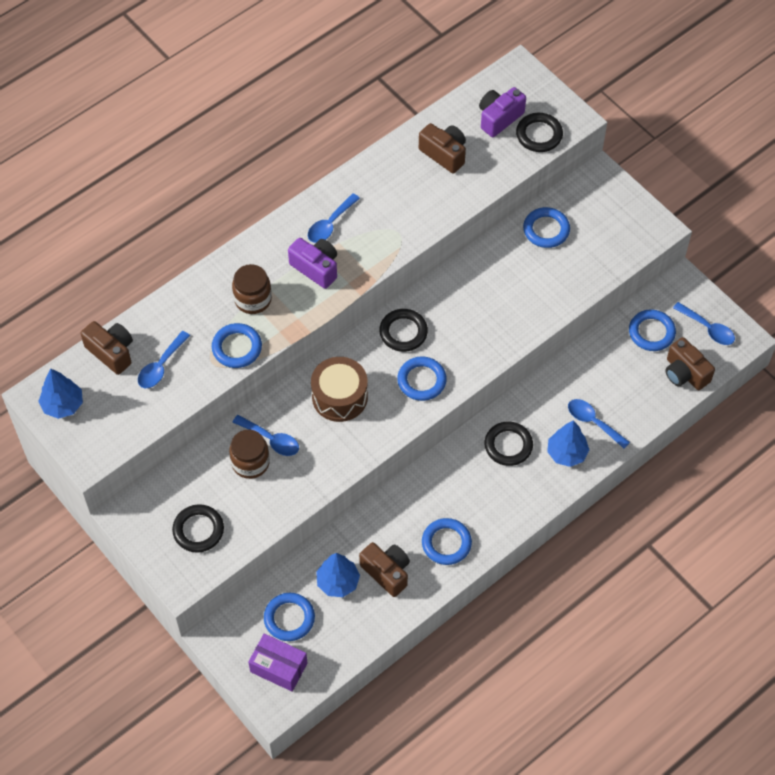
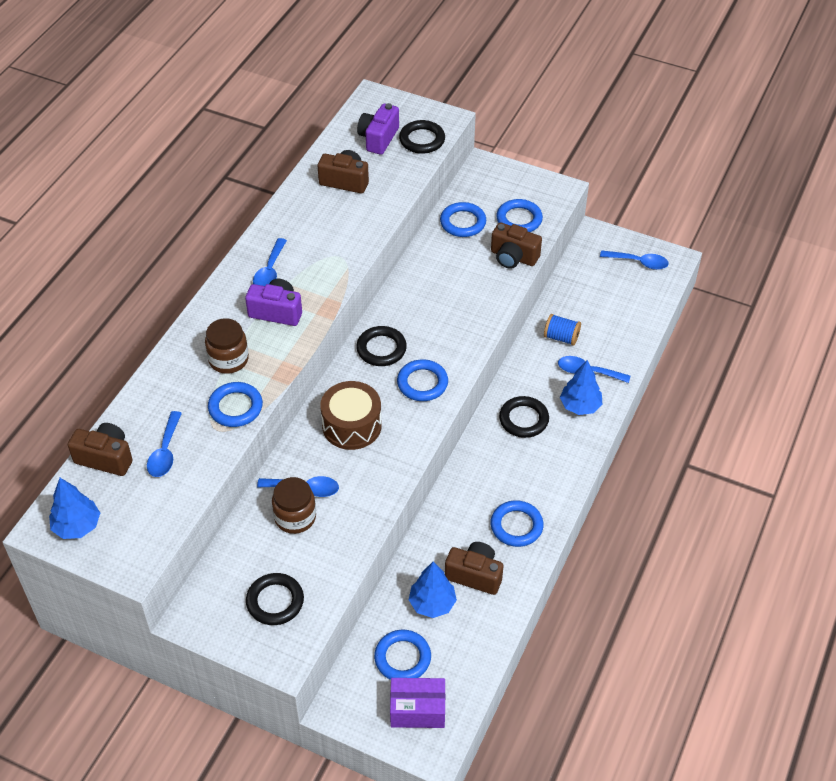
camera: 25 degrees left, 10 degrees down
(588, 378) = (561, 337): none -> blue spool
(651, 332) = (593, 282): blue ring -> blue ring (519, 219)
(685, 373) = (642, 304): brown camera -> brown camera (513, 257)

